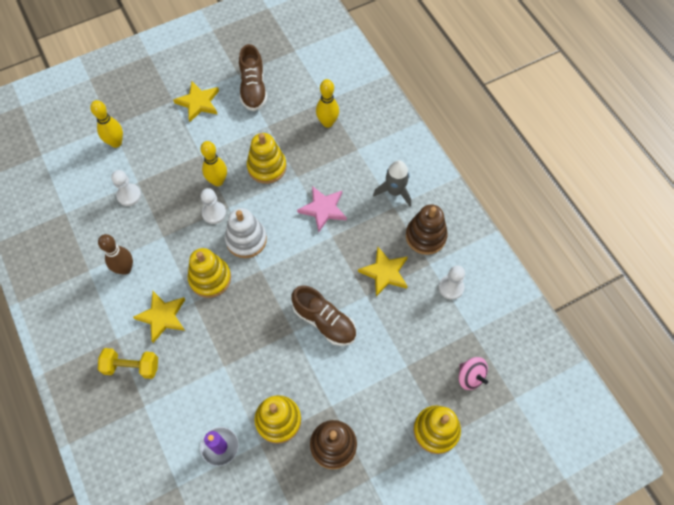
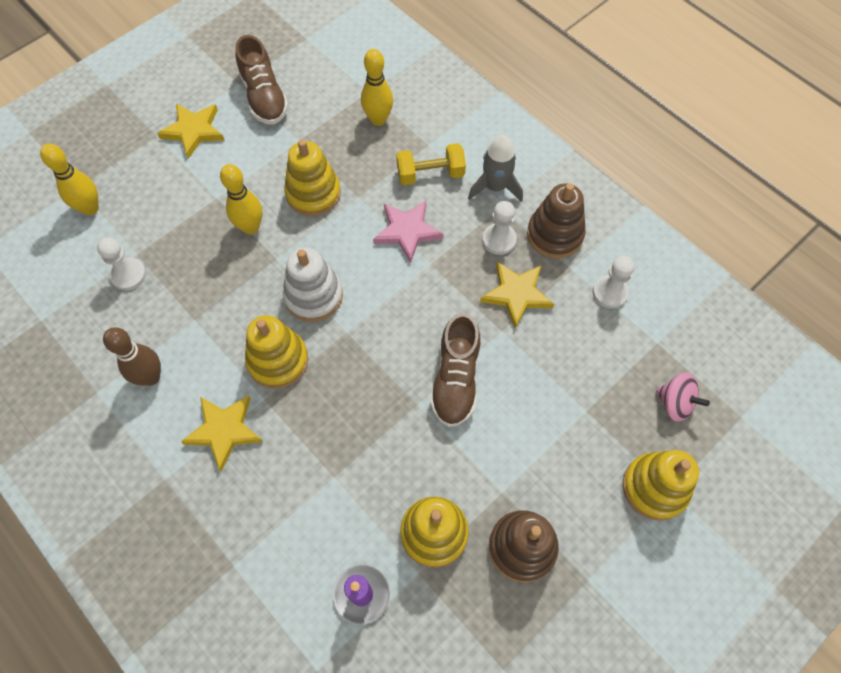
camera: 15 degrees left, 0 degrees up
(132, 367) = (199, 513): yellow dumbbell -> yellow dumbbell (430, 174)
(214, 213) = (257, 271): white pawn -> white pawn (499, 240)
(324, 321) = (456, 379): brown shoe -> brown shoe turned 75 degrees clockwise

